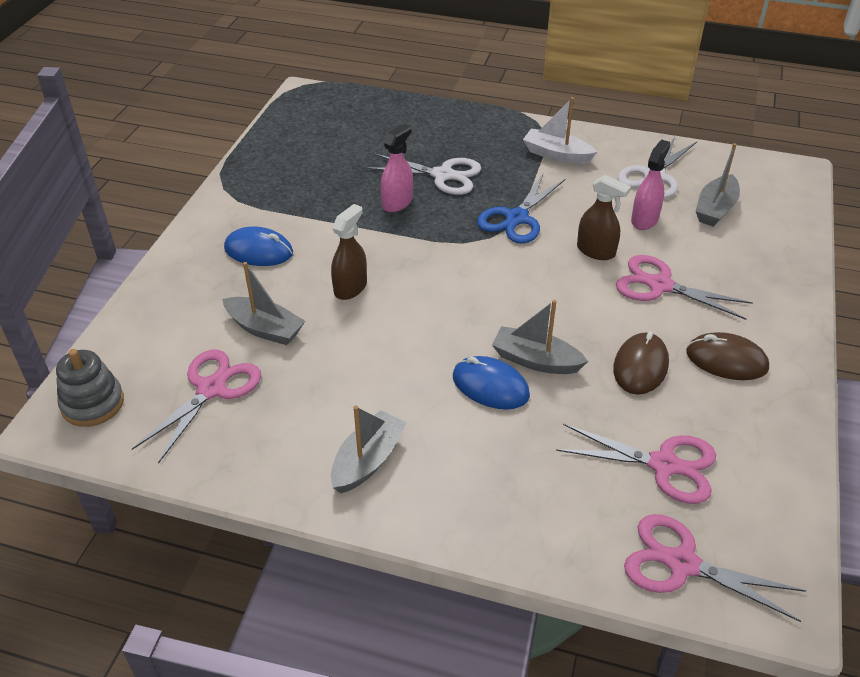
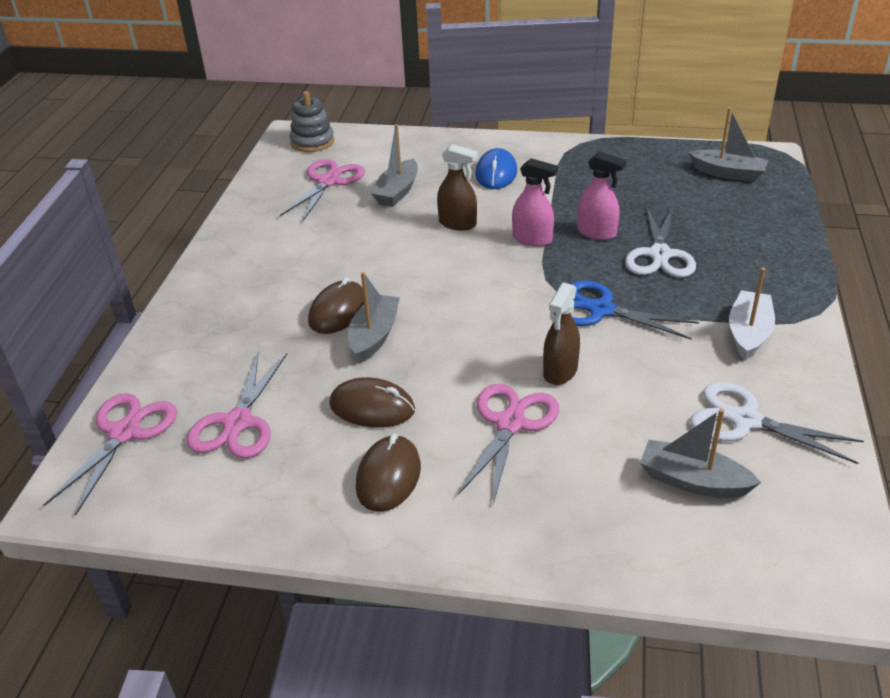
camera: 85 degrees right, 5 degrees down
(211, 389) = (328, 181): pink scissors -> pink scissors turned 90 degrees counterclockwise
(368, 460) = (254, 258): grey boat -> grey boat (728, 173)
(490, 386) = (338, 311): blue mouse -> brown mouse
(644, 220) = (639, 411): pink spray bottle -> pink spray bottle (532, 239)

